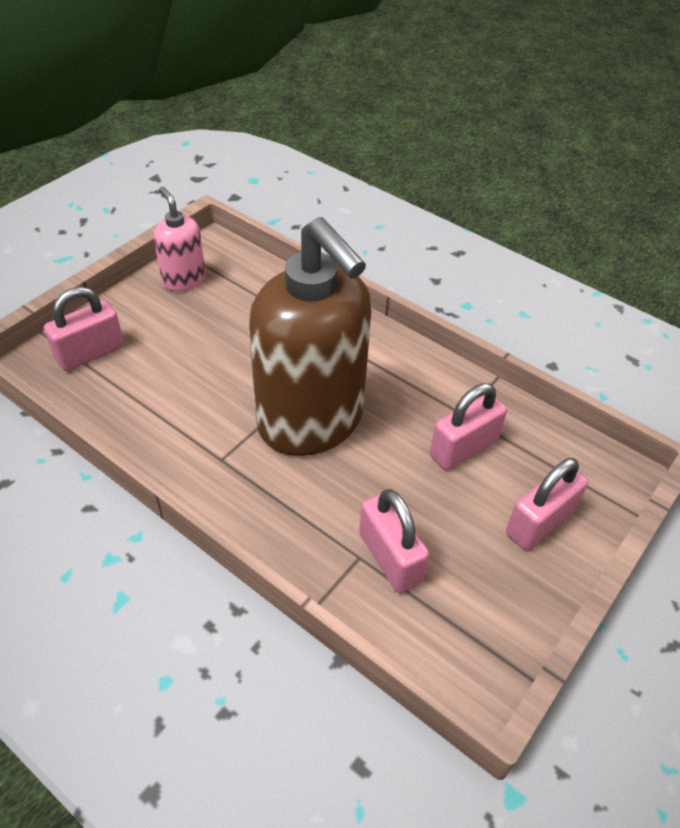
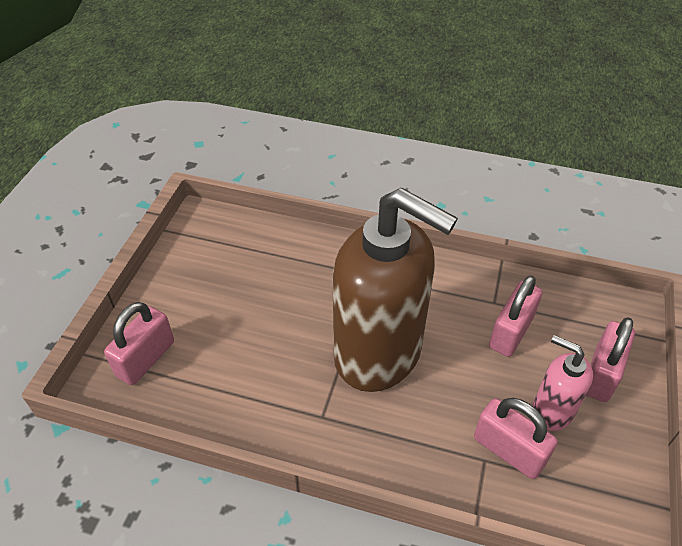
camera: 20 degrees left, 0 degrees up
(184, 280) = (193, 259): pink soap dispenser -> pink soap dispenser (551, 411)

